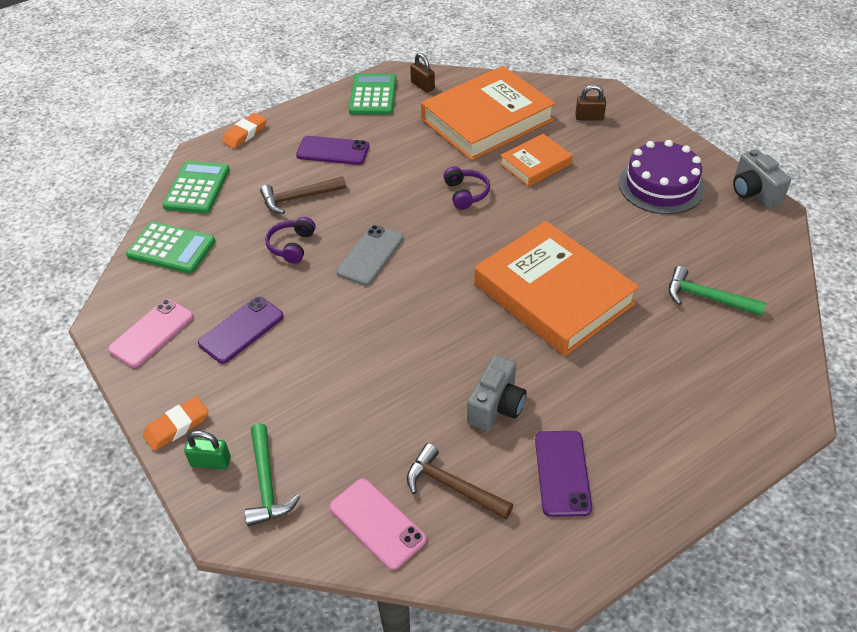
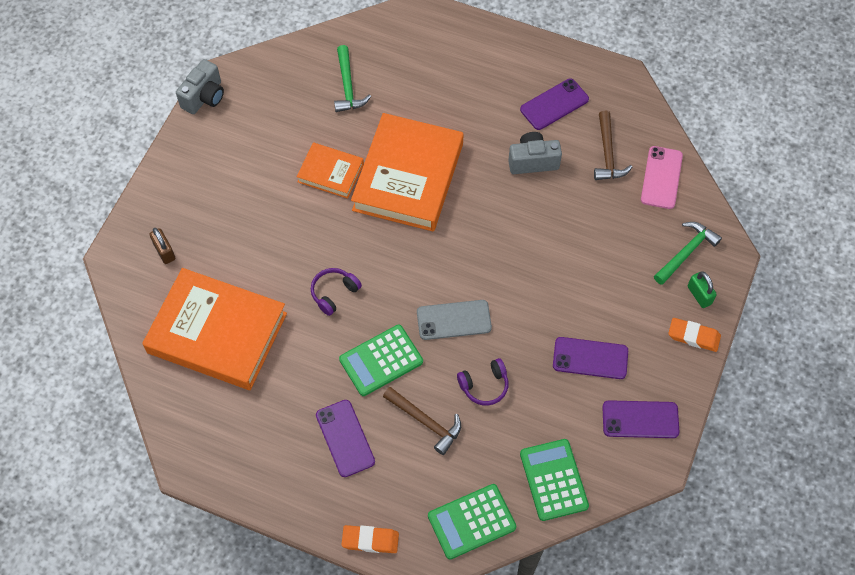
camera: 125 degrees left, 15 degrees up
(151, 333) = (640, 419): pink phone -> purple phone
(373, 95) = (236, 460): green calculator -> green calculator (381, 361)
(422, 86) = (192, 423): brown padlock -> none
(535, 164) = (260, 261): orange book -> orange book (330, 173)
(661, 185) = (234, 160): purple cake -> none

